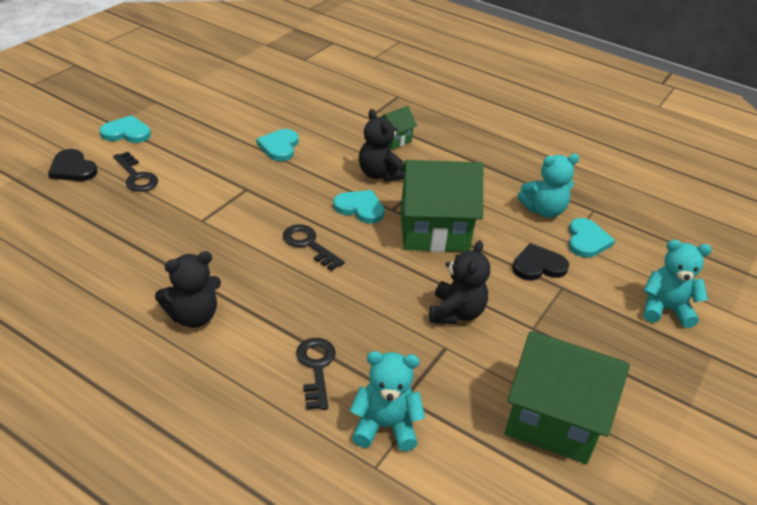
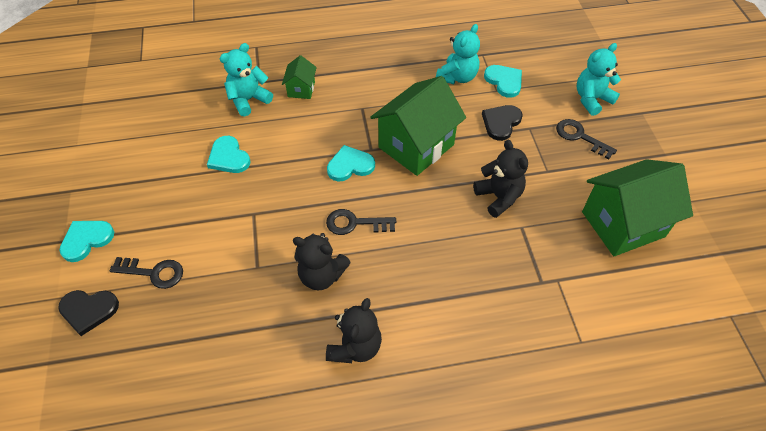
camera: 40 degrees left, 15 degrees up
(316, 367) = (473, 310): black key -> black key (580, 137)
(380, 174) = (328, 126): black teddy bear -> black teddy bear (321, 275)
(385, 426) = (555, 311): turquoise teddy bear -> turquoise teddy bear (249, 100)

